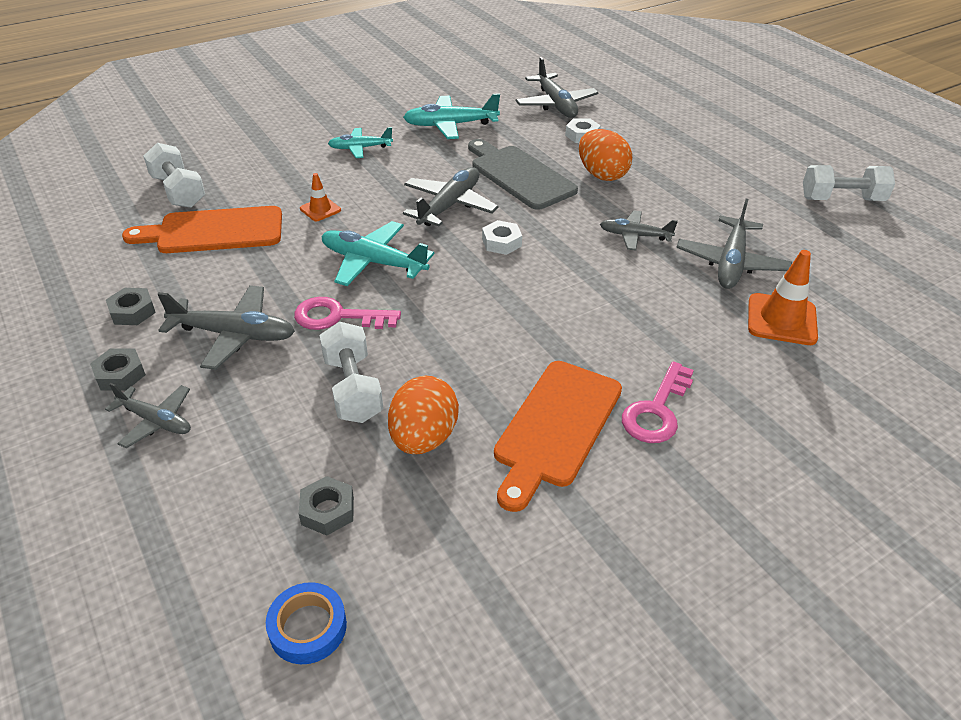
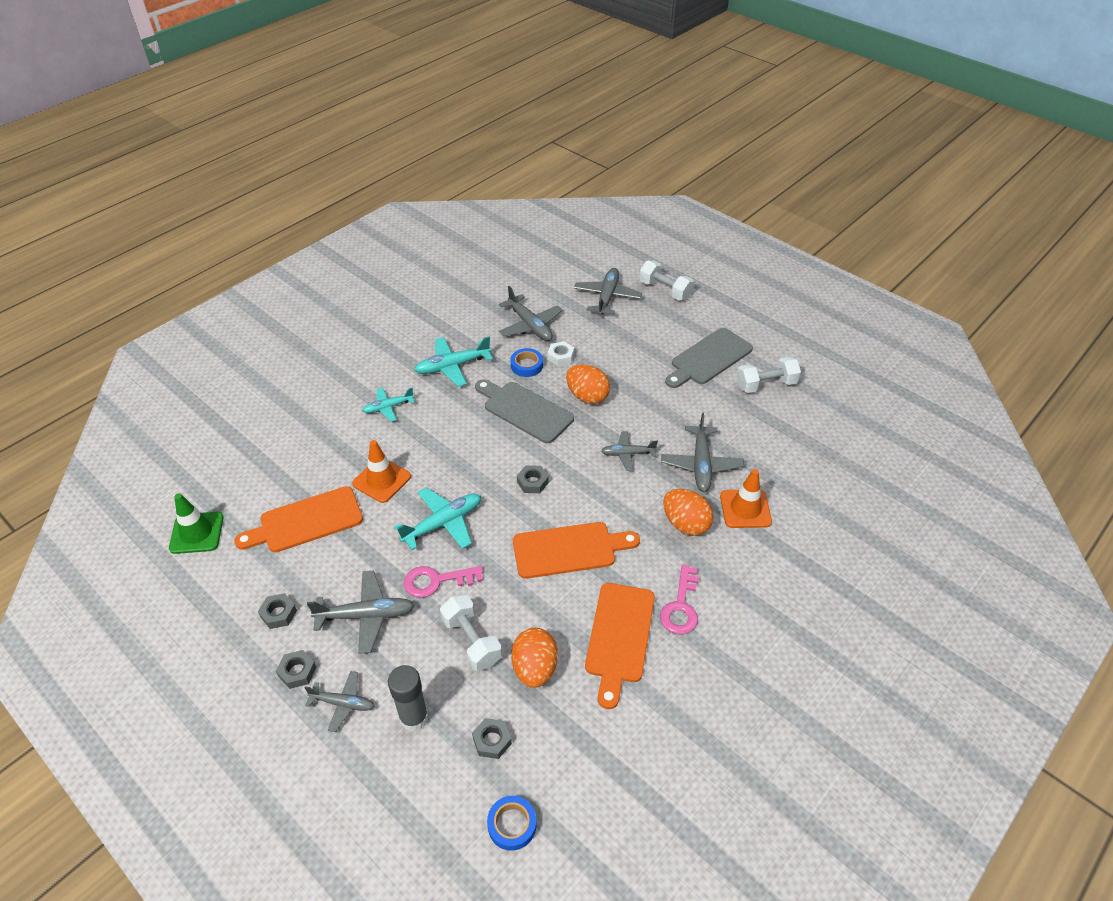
camera: 15 degrees left, 5 degrees up
(89, 220) = (197, 533): none -> green traffic cone
(178, 191) = (257, 487): white dumbbell -> white dumbbell (665, 290)
(236, 458) = (414, 717): none -> grey glue stick
(320, 209) = (382, 480): orange traffic cone -> orange traffic cone, size x1.75
(373, 262) = (443, 523): turquoise plane -> turquoise plane turned 135 degrees clockwise
(449, 205) = (481, 454): grey plane -> grey plane (607, 297)
(501, 242) = (532, 482): white nut -> grey nut
(522, 318) = (569, 550): none -> orange cutting board
(538, 137) = (526, 365): none -> blue tape
(691, 320) = (685, 524): none -> orange egg
(770, 164) = (709, 358): none -> grey cutting board

